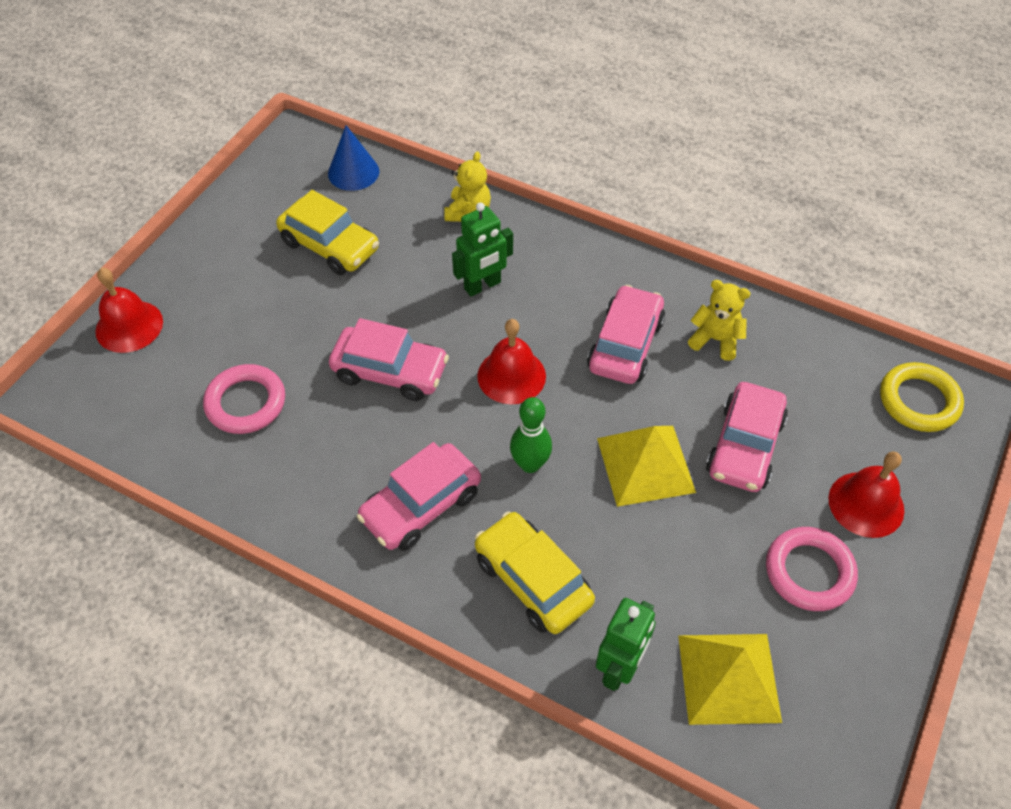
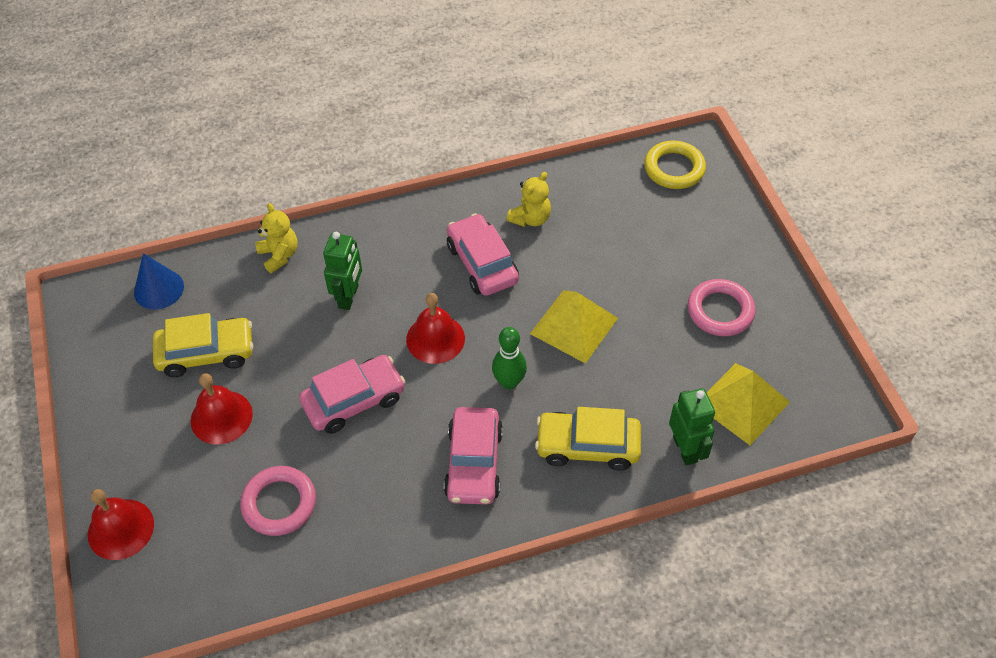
camera: 45 degrees left, 0 degrees up
(715, 340) = (530, 218): yellow teddy bear -> yellow teddy bear turned 150 degrees clockwise
(744, 446) = (614, 269): pink car -> none
(866, 504) = (708, 249): red bell -> red bell (221, 417)

